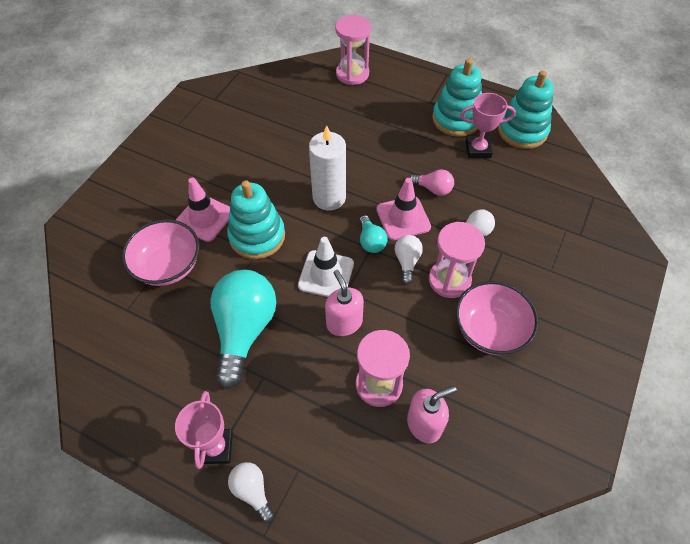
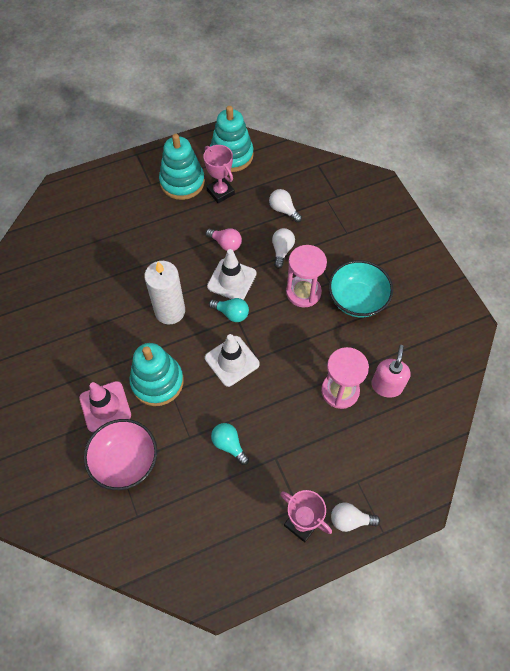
camera: 50 degrees left, 5 degrees up
(244, 330) = (229, 445): turquoise light bulb -> turquoise light bulb, size x0.47
(344, 322) = (279, 378): pink soap dispenser -> none
(352, 74) = (70, 209): pink hourglass -> none
(403, 218) = (231, 280): pink traffic cone -> white traffic cone
(407, 262) = (267, 305): white light bulb -> white light bulb (283, 210)
(433, 189) = (226, 244): pink light bulb -> pink light bulb turned 60 degrees clockwise
(478, 149) = (220, 192): pink trophy -> pink trophy turned 75 degrees counterclockwise
(490, 330) = (357, 300): pink bowl -> turquoise bowl

